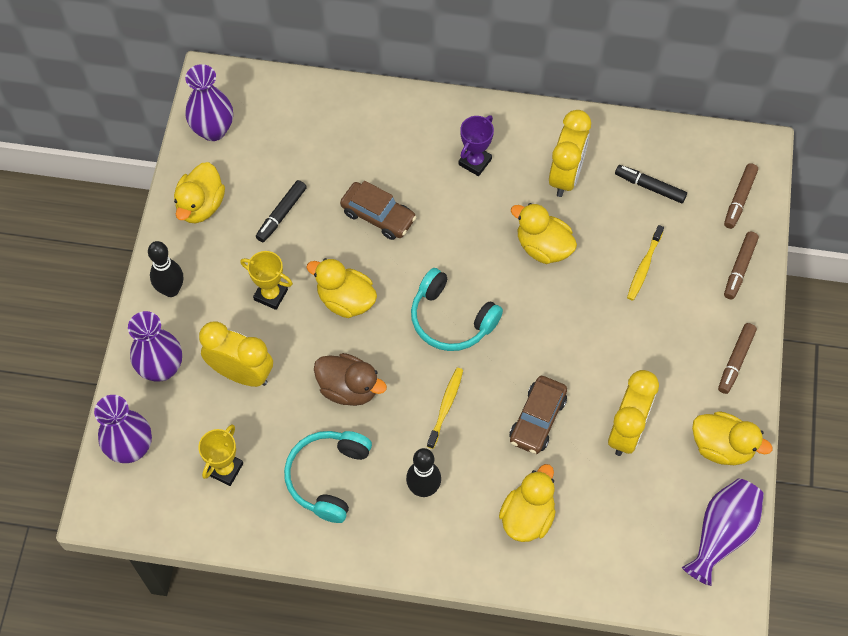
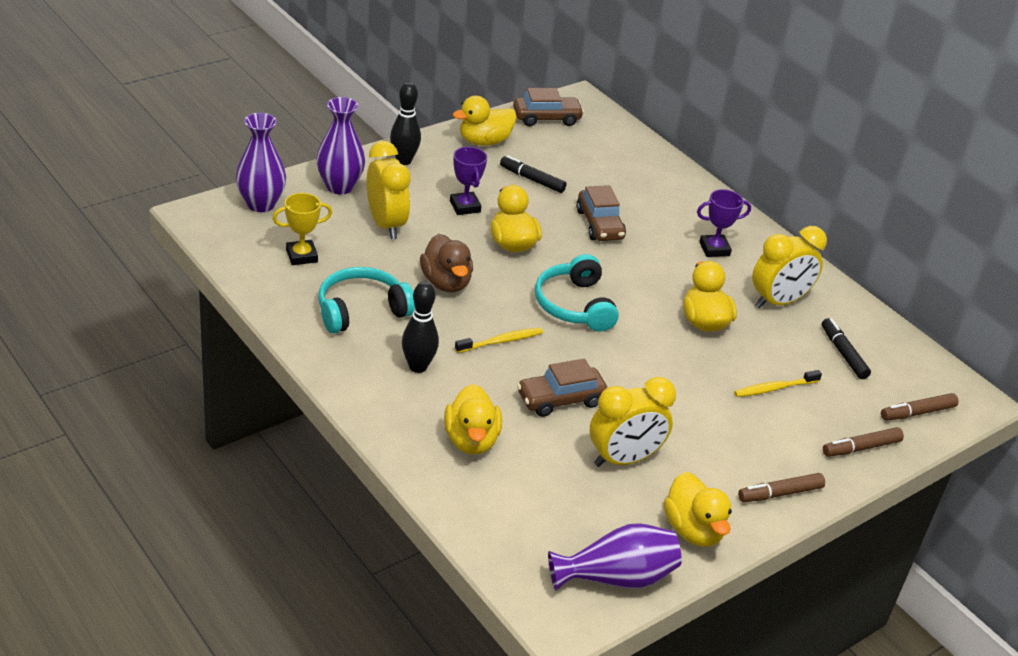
camera: 40 degrees right, 25 degrees down
(213, 130) = (546, 118): purple vase -> brown car
(271, 295) = (465, 206): yellow trophy -> purple trophy
(281, 214) = (532, 179): black marker -> black marker turned 45 degrees clockwise
(527, 516) = (471, 440): yellow duck -> yellow duck turned 105 degrees clockwise

